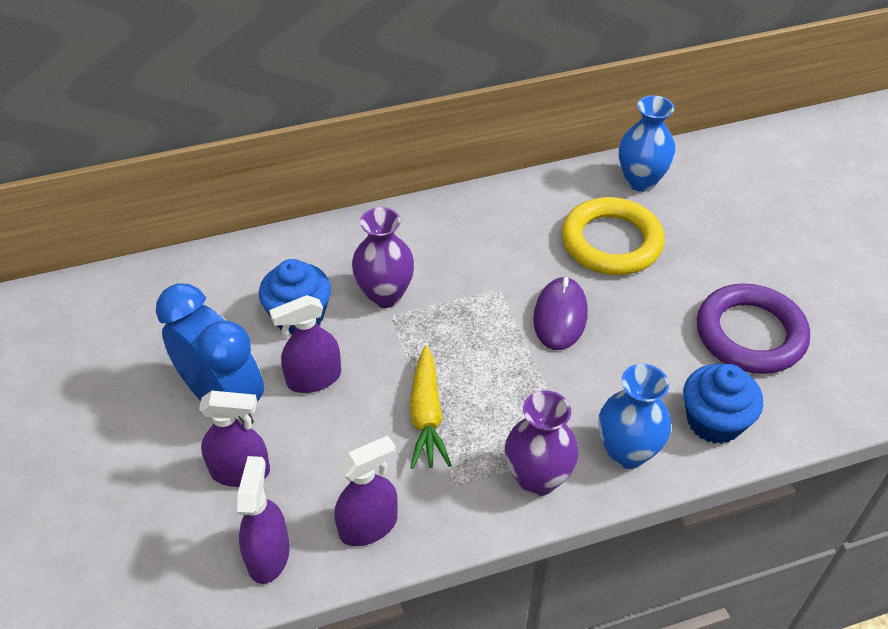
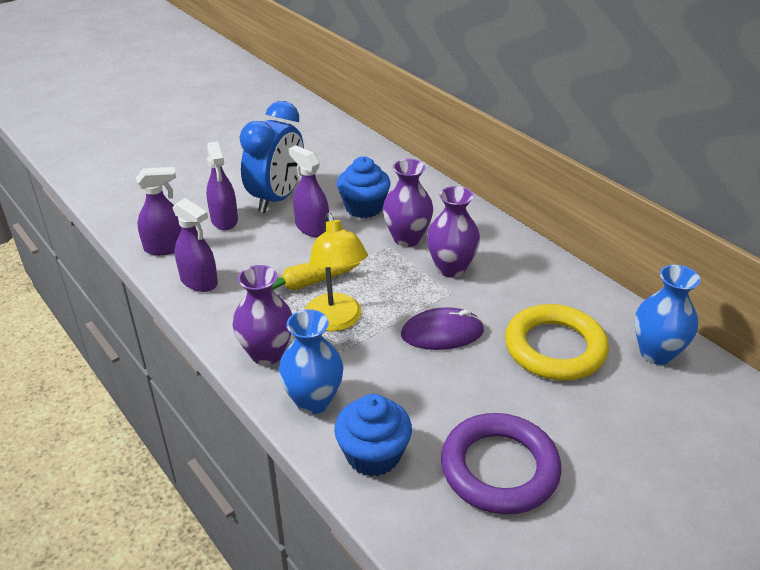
camera: 70 degrees right, 10 degrees down
(458, 275) = (451, 268): none -> purple vase
(506, 400) = (336, 321): none -> yellow lamp

